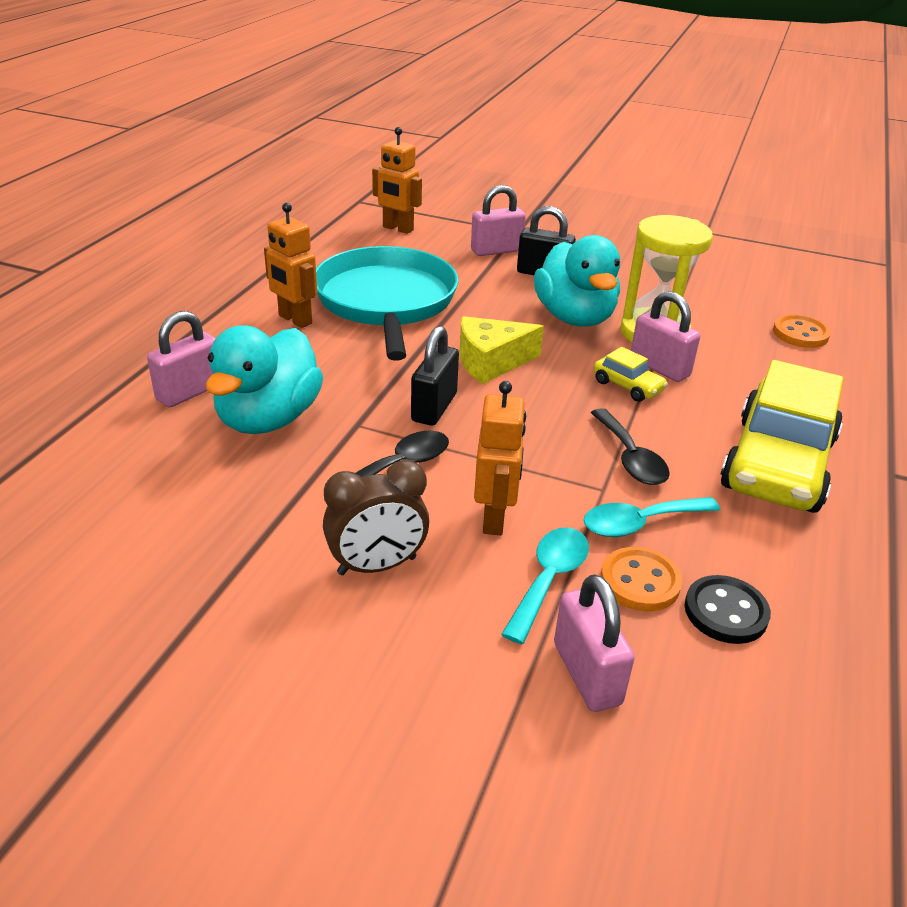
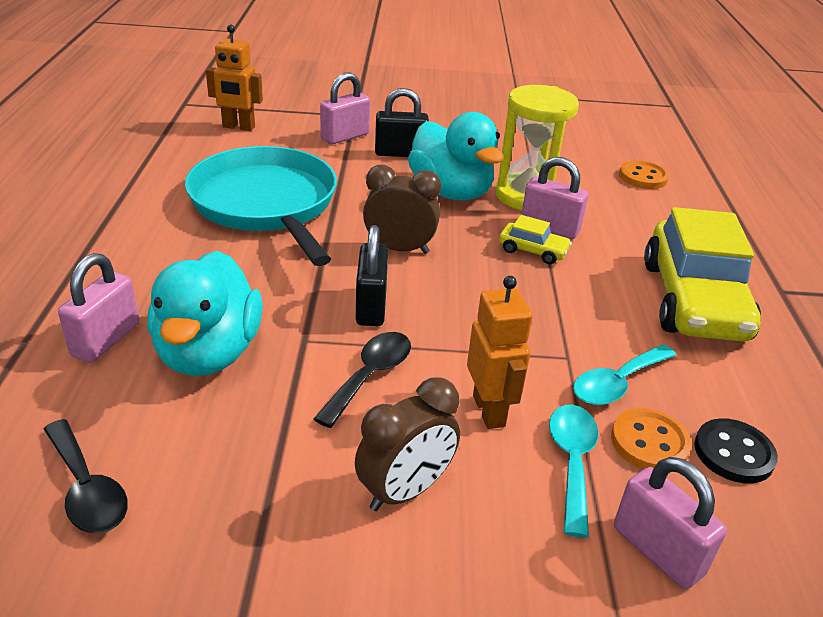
camera: 20 degrees left, 0 degrees up
(295, 320) = (181, 238): orange robot -> none
(491, 362) = (399, 249): yellow cheese -> brown clock
(630, 458) = (573, 321): black spoon -> black spoon (87, 489)

